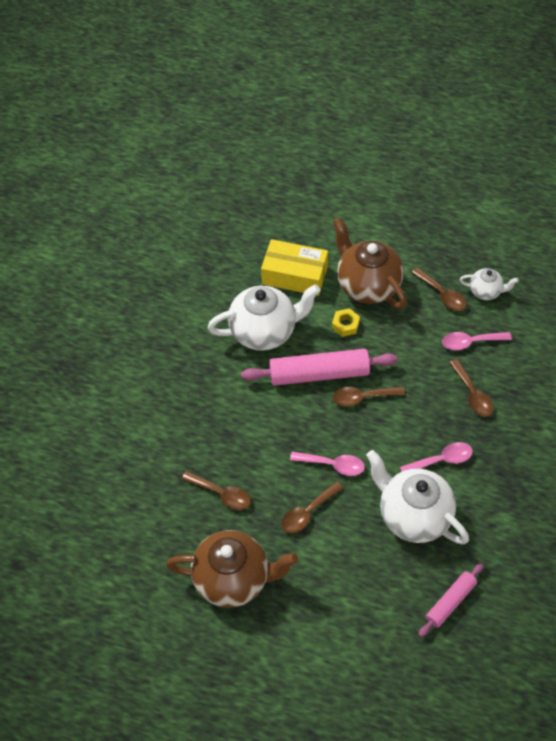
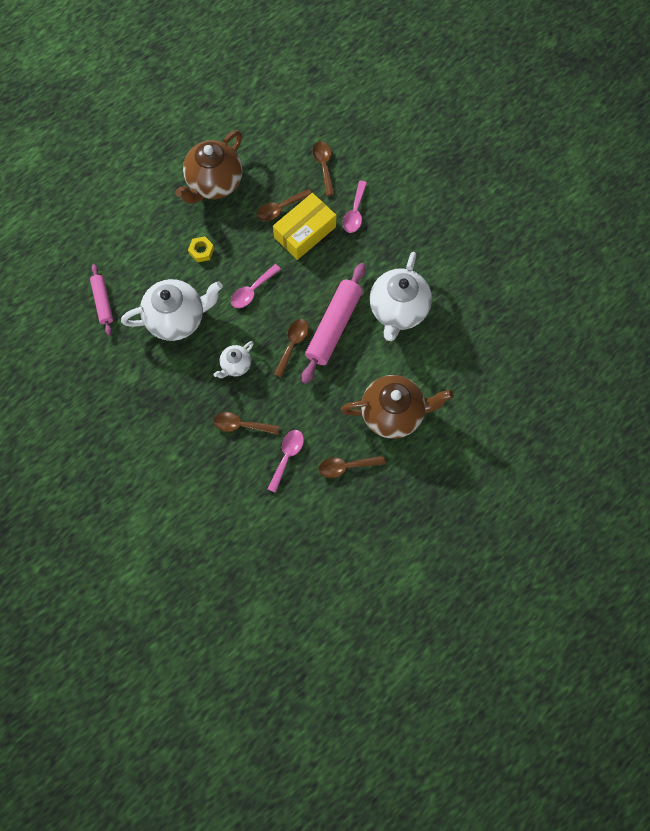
camera: 120 degrees right, 15 degrees up
(294, 275) = (439, 364): yellow box -> yellow box (305, 232)
(307, 512) = (228, 253): brown spoon -> brown spoon (324, 165)
(345, 325) = (365, 373): yellow nut -> yellow nut (201, 251)
(442, 460) = (204, 366): pink spoon -> pink spoon (355, 213)
(485, 292) = (326, 504): white teapot -> white teapot (235, 365)

